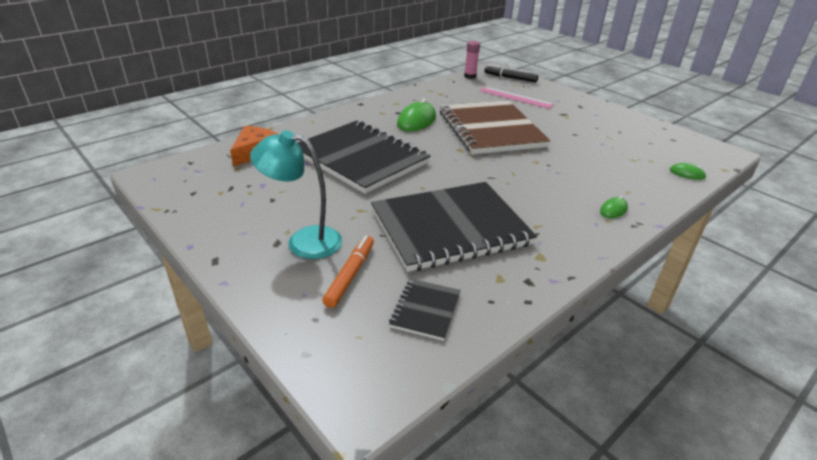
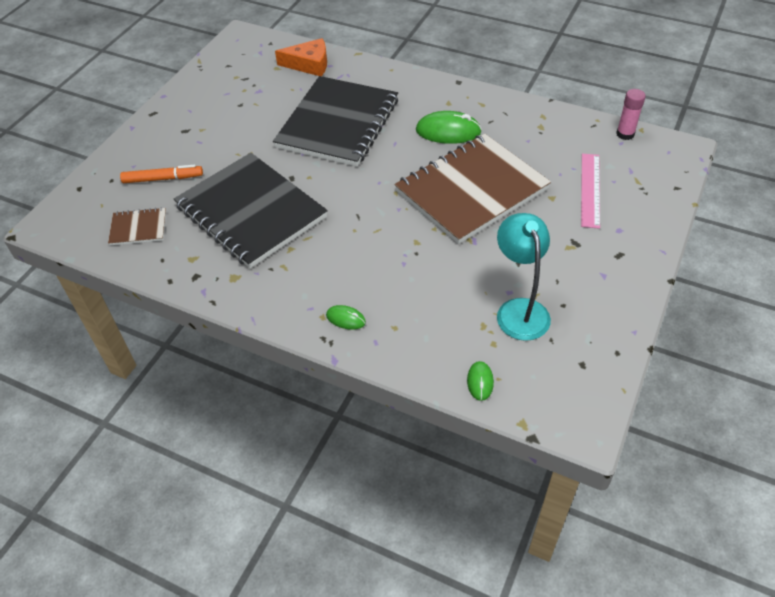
camera: 70 degrees right, 15 degrees up
(303, 241) = (193, 141): turquoise lamp -> turquoise lamp (519, 310)
(425, 310) = (138, 228): black notebook -> brown notebook
(510, 78) = (658, 170): black marker -> none

